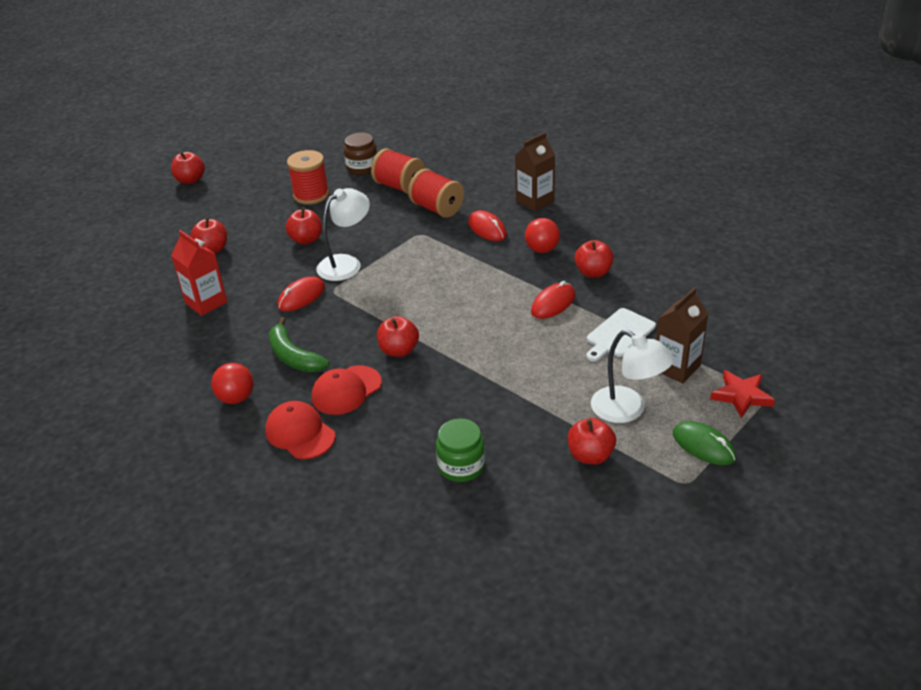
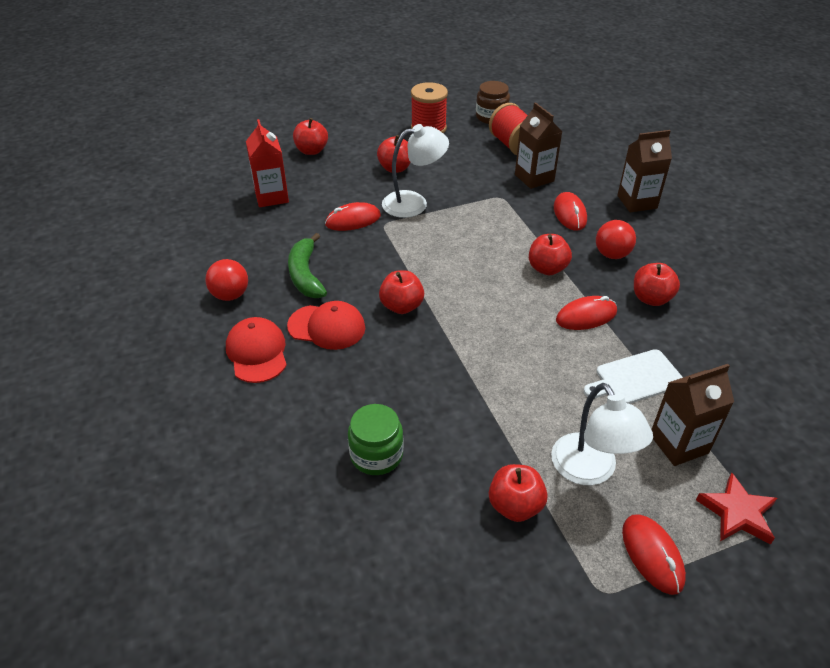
camera: 25 degrees right, 5 degrees up
(190, 180) = (339, 85): red apple -> red apple (547, 268)
(346, 390) = (327, 327): red cap -> red cap turned 150 degrees counterclockwise
(437, 209) = (534, 178): red spool -> brown carton
(703, 446) = (652, 555): green mouse -> red mouse

